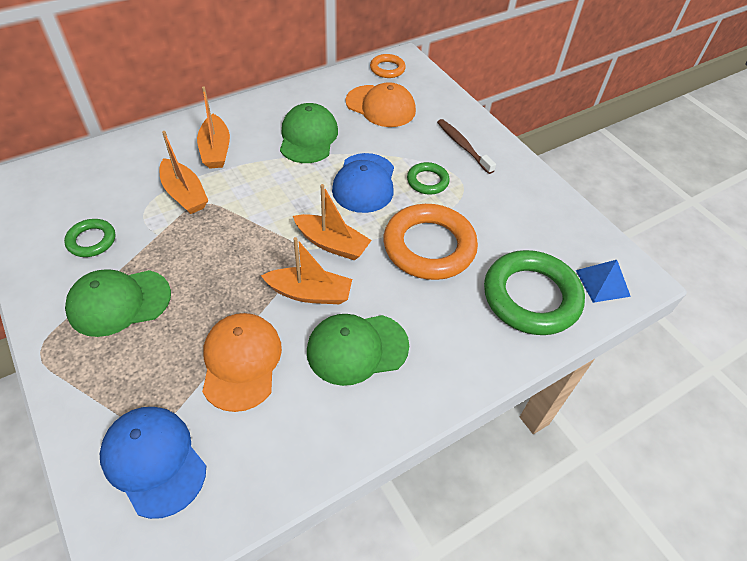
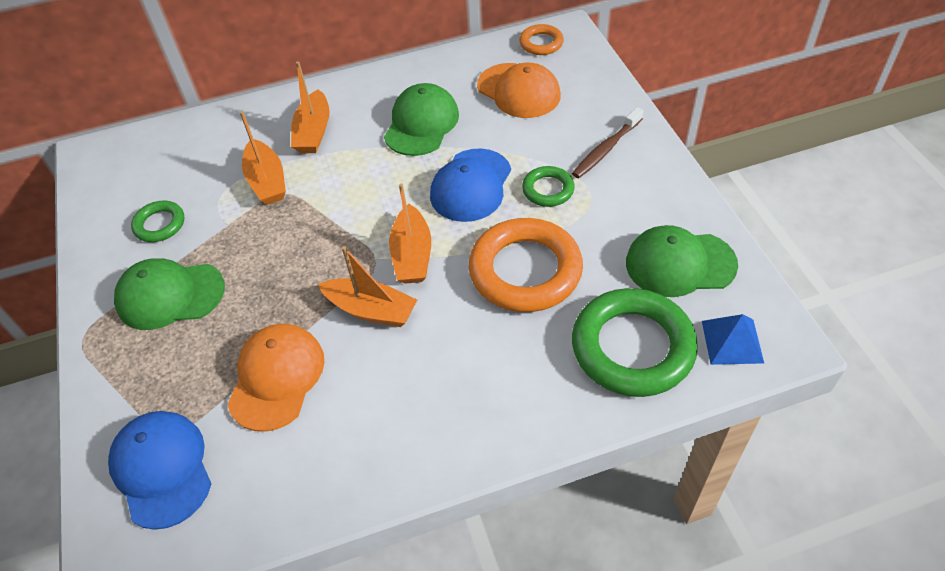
camera: 20 degrees right, 0 degrees up
(332, 244) = (412, 255): orange boat -> orange boat turned 45 degrees clockwise
(357, 348) = (405, 381): green cap -> green cap (680, 264)
(463, 146) = (606, 149): brown toothbrush -> brown toothbrush turned 120 degrees counterclockwise

